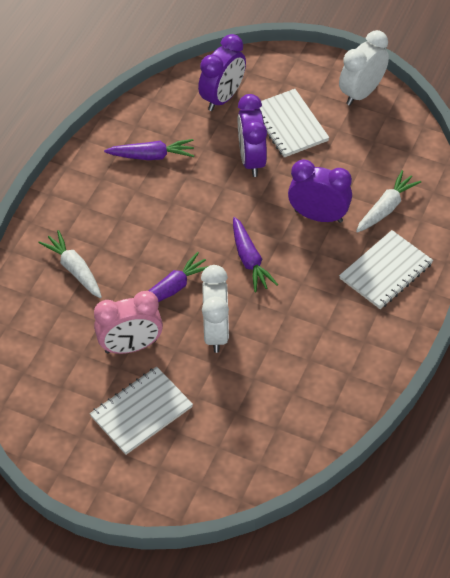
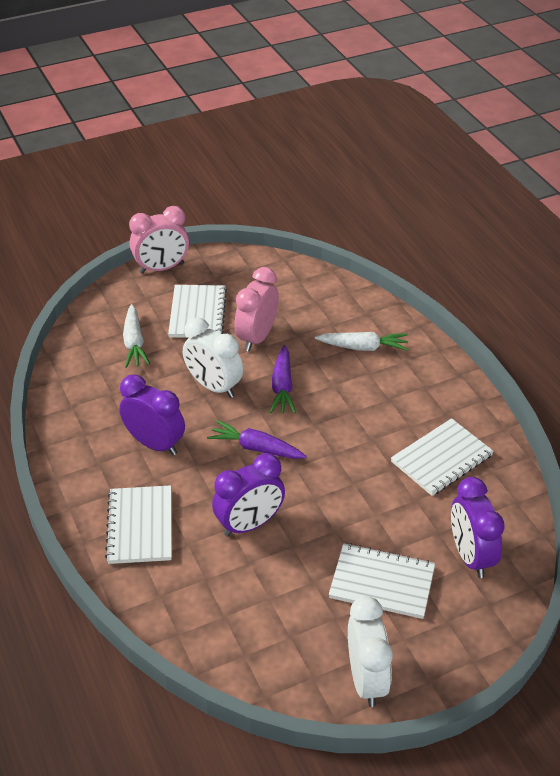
camera: 130 degrees right, 10 degrees down
(106, 492) = (161, 268): none -> pink clock
(151, 156) = (441, 459): purple carrot -> white notebook
(251, 160) = (365, 523): purple clock -> purple clock (155, 444)
(386, 208) = (202, 580): white carrot -> white carrot (134, 343)

